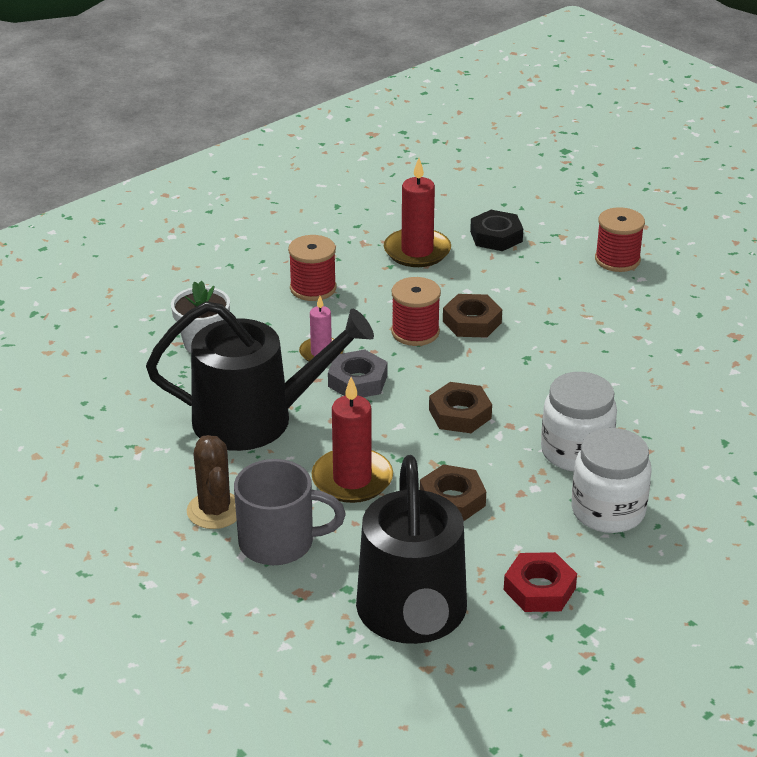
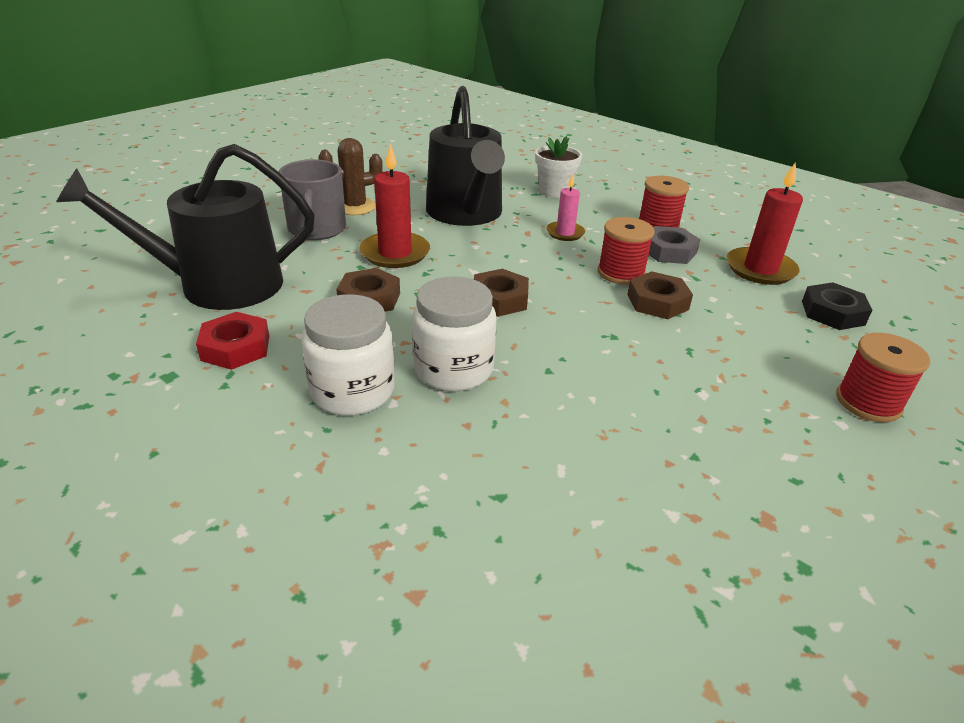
camera: 80 degrees right, 0 degrees up
(357, 381) = (531, 250): grey nut -> grey nut (669, 251)

